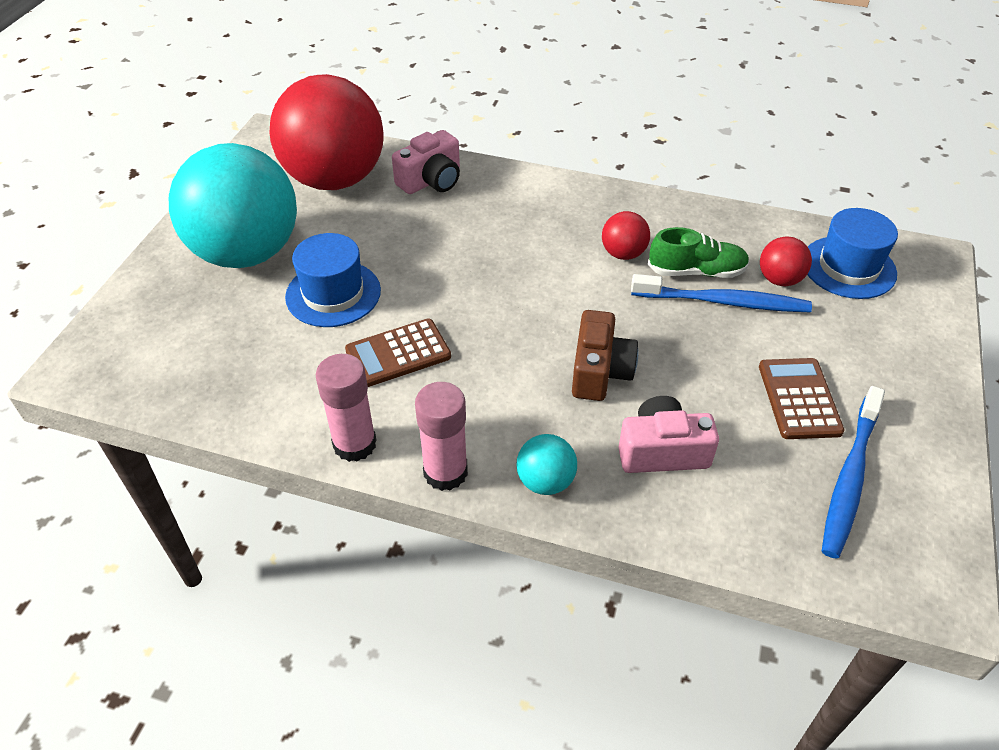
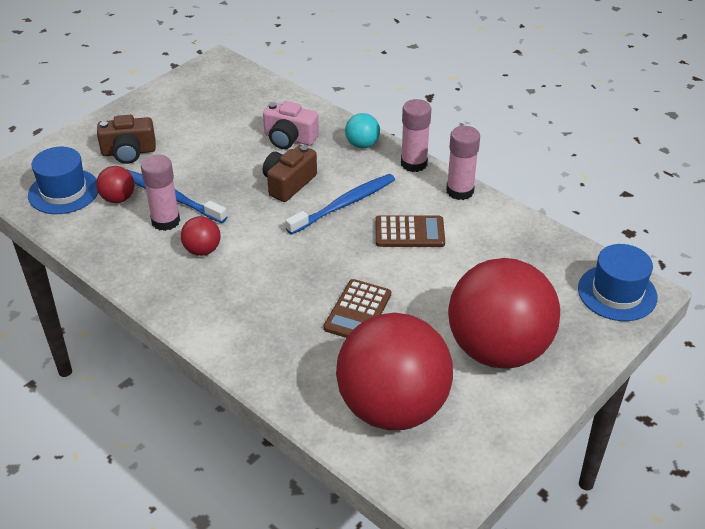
camera: 155 degrees left, 5 degrees down
(247, 253) = (498, 349): turquoise ball -> red ball
(333, 294) = (438, 289): blue hat -> blue hat (617, 293)
(431, 180) = (302, 373): pink camera -> none
(696, 271) = (165, 221): green shoe -> pink glue stick
(799, 399) = (190, 137): brown calculator -> brown calculator (358, 311)
(847, 345) = (129, 152): none -> brown camera
(849, 479) = (208, 102): blue toothbrush -> blue toothbrush (344, 204)

